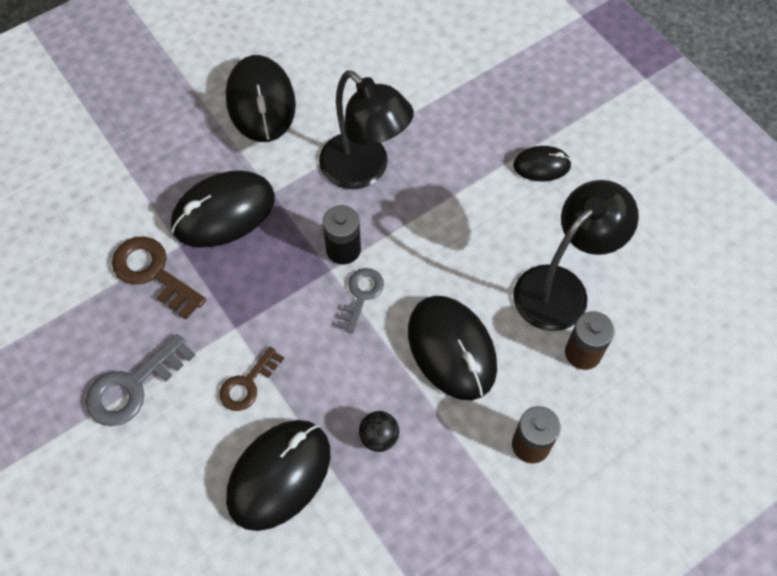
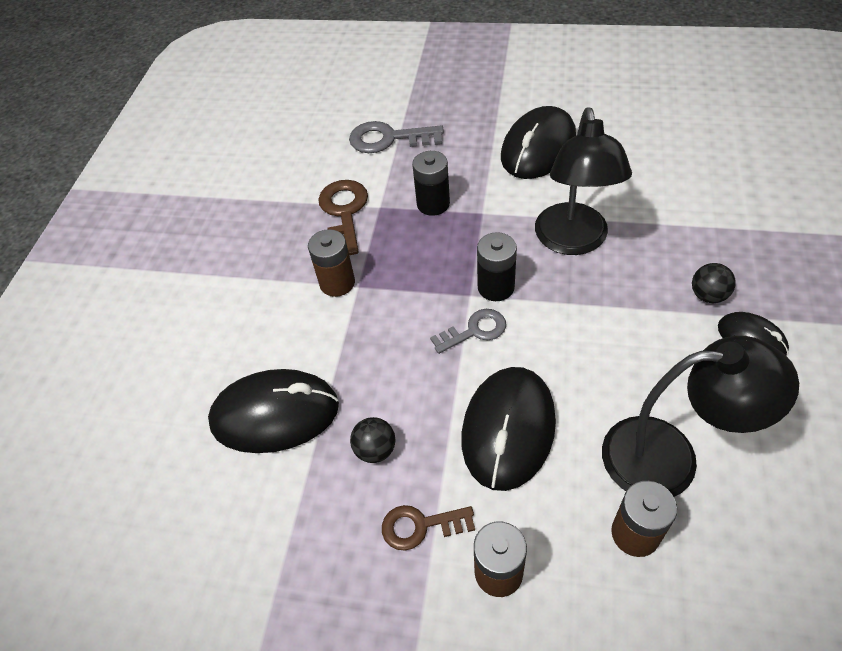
camera: 50 degrees right, 10 degrees down
(133, 386) = (253, 276): grey key -> grey key (389, 139)
(215, 337) = (337, 283): none -> brown battery
(223, 212) = (433, 204): black mouse -> black battery
(248, 384) = (324, 331): brown key -> brown key (421, 526)
(490, 151) = (708, 295): none -> black ball

